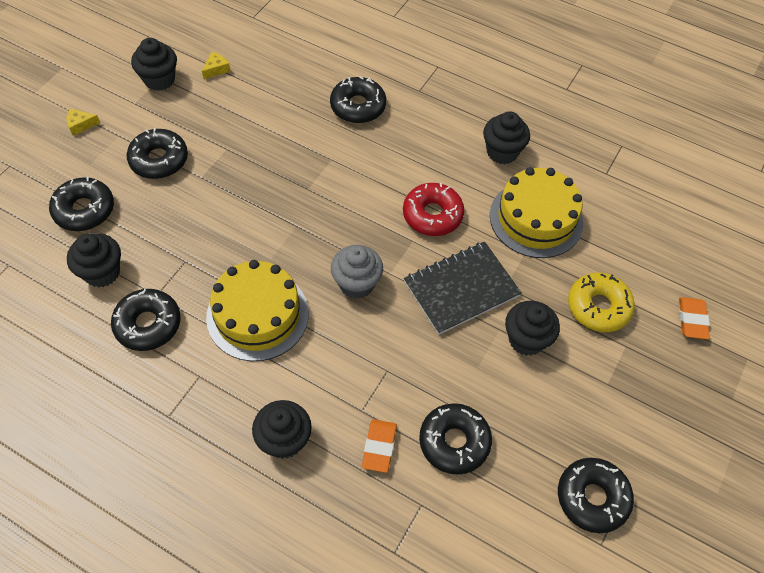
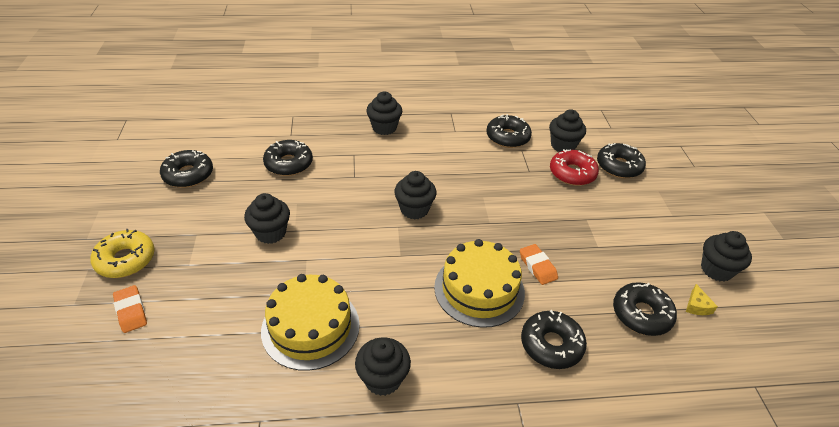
camera: 145 degrees right, 15 degrees down
(80, 125) = (703, 208): yellow cheese -> none
(159, 160) = (626, 214): black donut -> black donut (641, 314)
(257, 315) = (456, 166): yellow cake -> yellow cake (479, 289)
(356, 283) = (414, 209): grey cupcake -> black cupcake
(379, 447) = (331, 145): orange eraser -> orange eraser (537, 266)
(432, 215) = (401, 282): red donut -> red donut (572, 173)
(461, 289) = (339, 241): black notebook -> none
(598, 307) = (221, 281): yellow donut -> yellow donut (125, 260)

